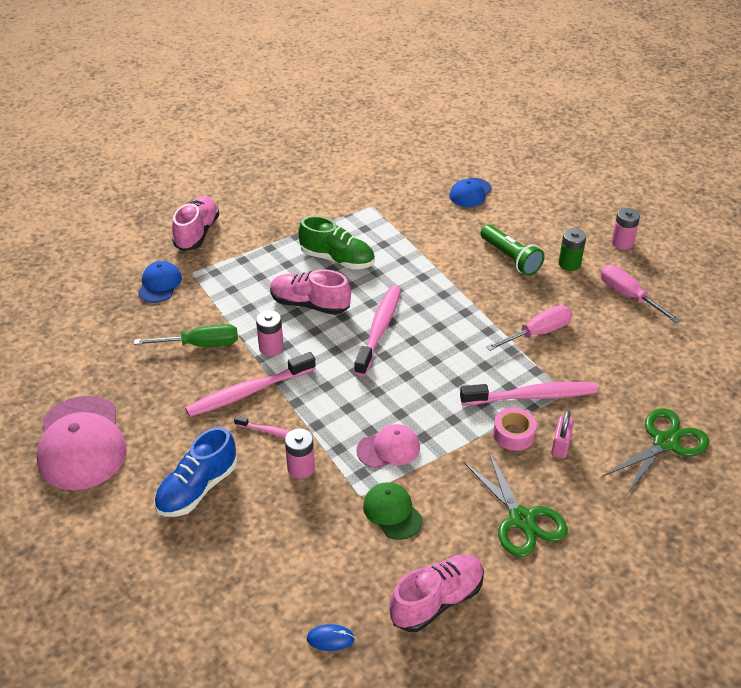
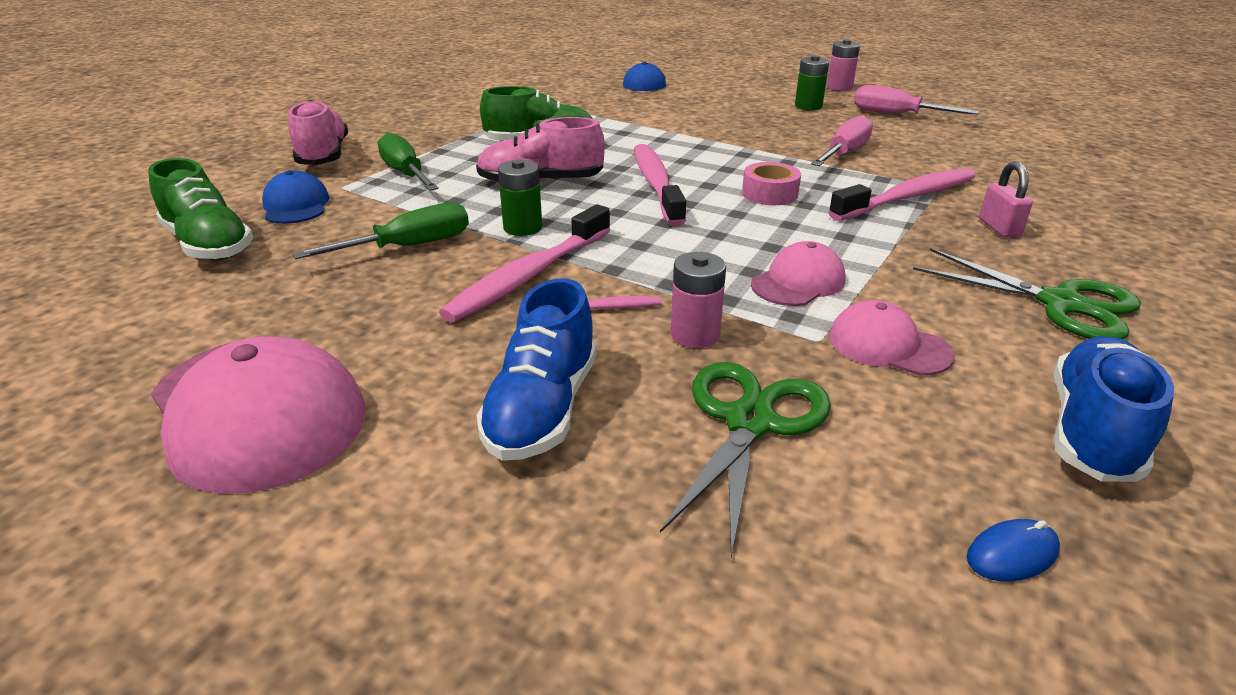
camera: 25 degrees left, 10 degrees down
(102, 308) = (208, 245): none -> green shoe
(235, 268) = (405, 173): none -> green screwdriver
(271, 347) = (522, 227): pink battery -> green battery
(392, 512) = (888, 346): green cap -> pink cap
(437, 601) = (1092, 431): pink shoe -> blue shoe
(510, 258) = (743, 112): green flashlight -> none
(513, 434) = (933, 231): pink tape -> pink tape (769, 194)
(666, 442) = (1099, 199): green scissors -> green scissors (750, 421)

